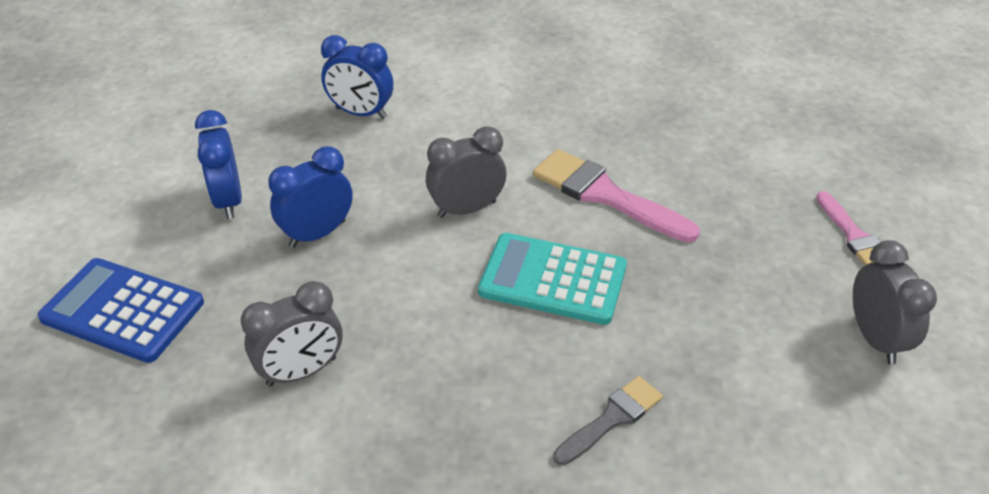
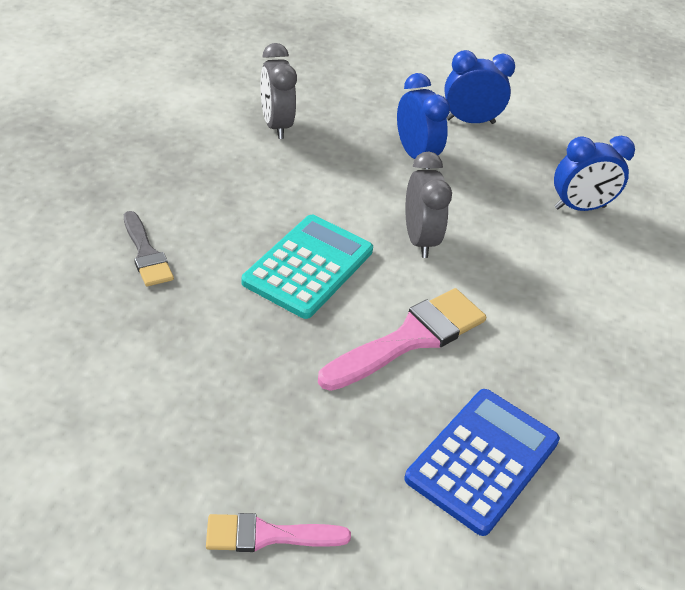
camera: 100 degrees right, 0 degrees up
(123, 310) = (368, 68): blue calculator -> blue calculator (483, 460)
(361, 113) = (579, 208): blue clock -> blue clock turned 135 degrees counterclockwise
(875, 339) = (119, 470): grey clock -> none

